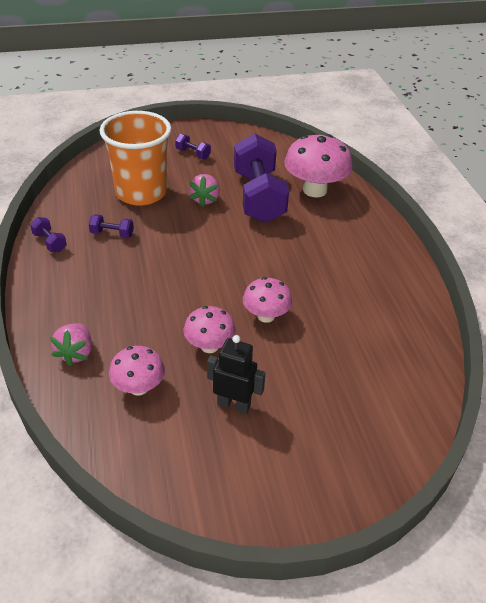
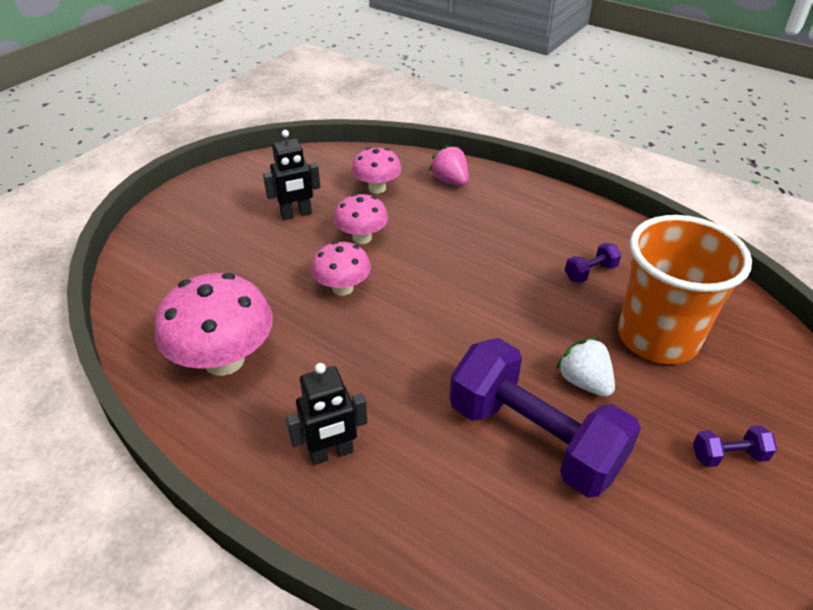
camera: 140 degrees right, 0 degrees up
(50, 242) = (619, 231): purple dumbbell -> none
(205, 199) = (584, 382): pink strawberry -> white strawberry
(315, 190) = (481, 520): pink mushroom -> pink mushroom (224, 360)
(356, 241) = (331, 453): none -> black robot

